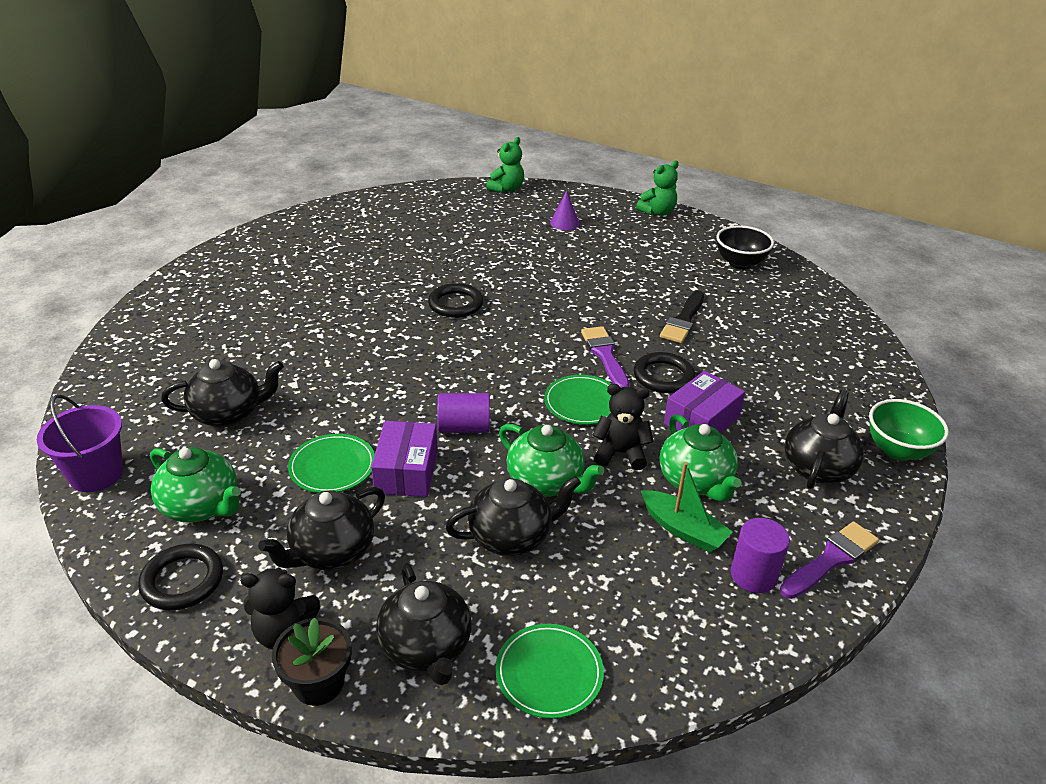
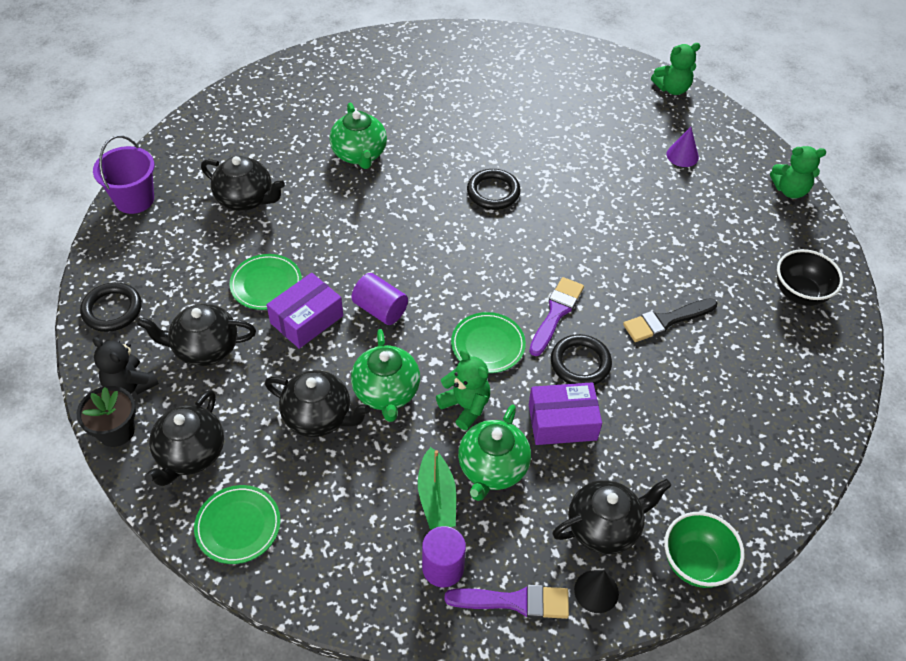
camera: 40 degrees right, 15 degrees up
(202, 506) = (167, 263): green teapot -> green teapot (359, 154)
(620, 453) = (465, 406): black teddy bear -> green teddy bear
(869, 511) = (596, 591): none -> black cone

